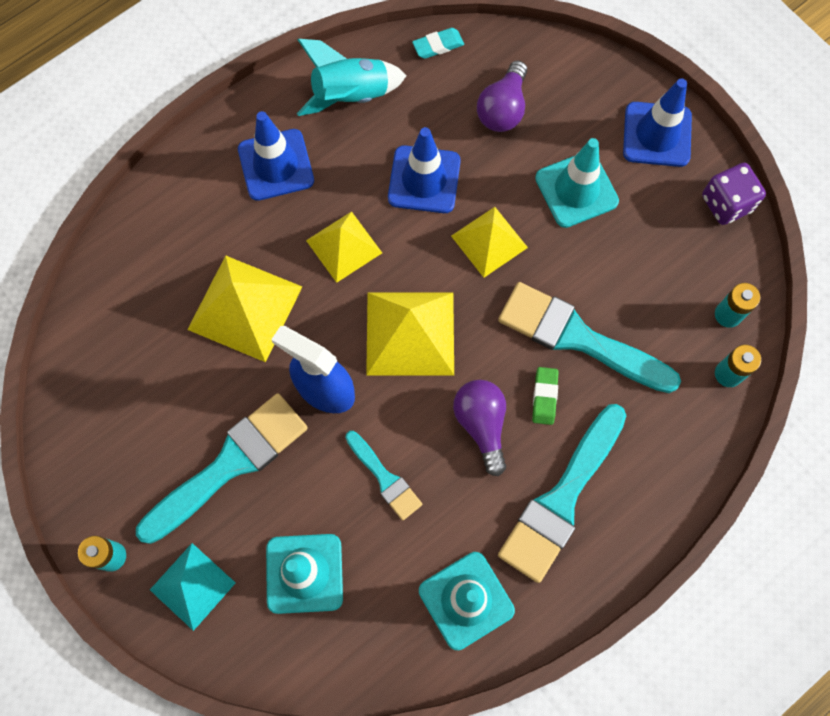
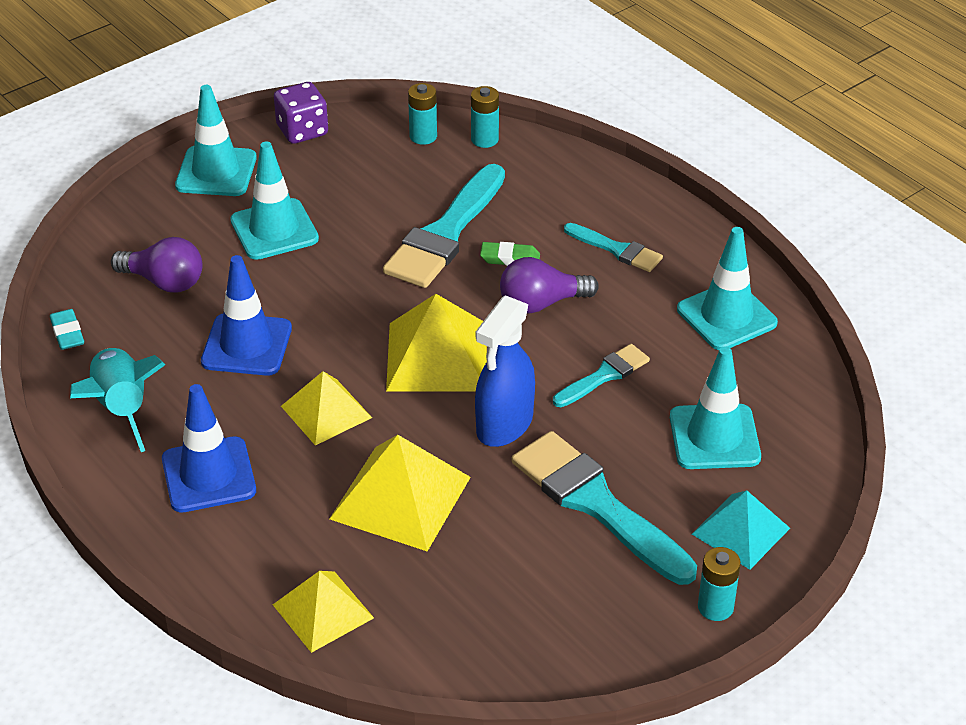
camera: 90 degrees left, 30 degrees down
(489, 241) = (330, 295): yellow pyramid -> yellow pyramid (323, 611)
(561, 499) = (616, 249): turquoise brush -> turquoise brush, size x0.53
(657, 134) = (216, 172): blue traffic cone -> turquoise traffic cone

